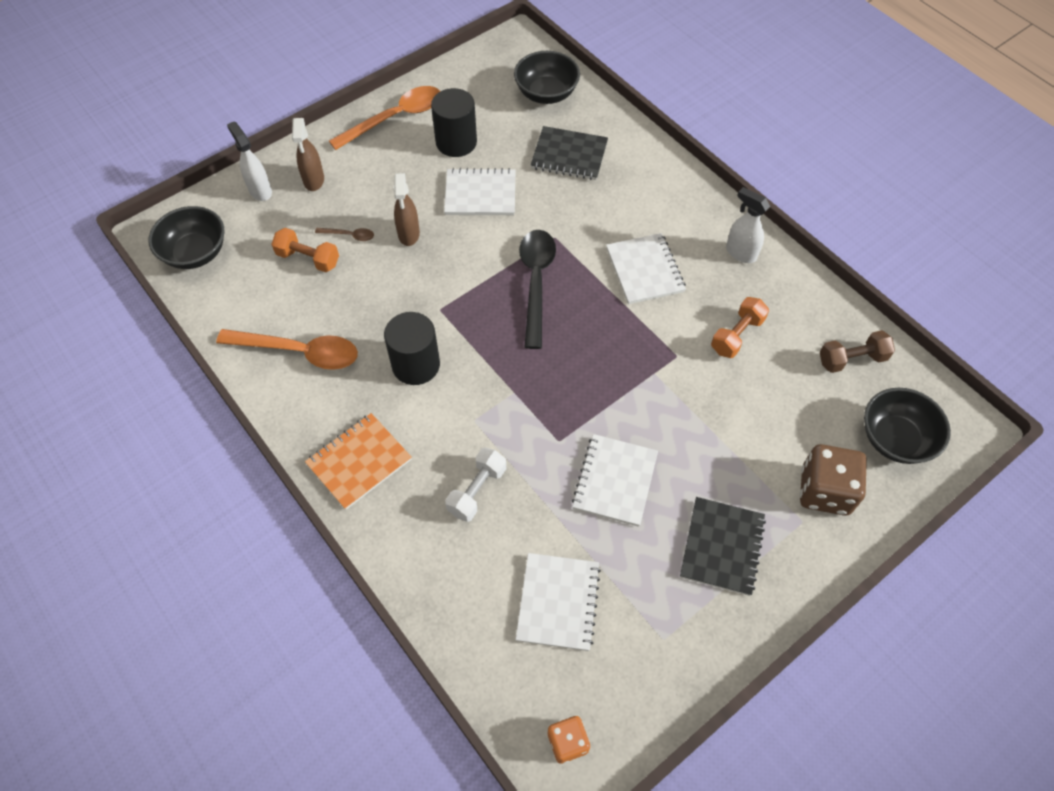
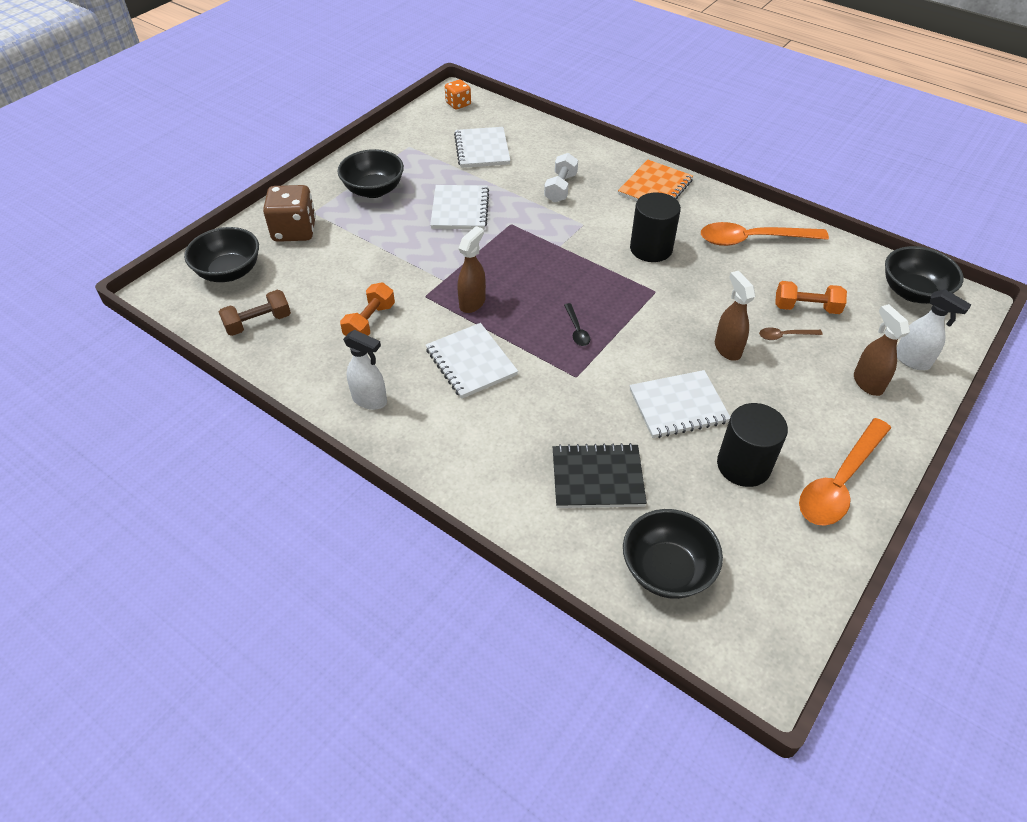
camera: 165 degrees right, 10 degrees down
(536, 282) = (577, 330): black spoon -> black spoon, size x0.45
(629, 336) = (472, 303): none -> brown spray bottle
(722, 547) = (374, 190): black notebook -> black bowl

